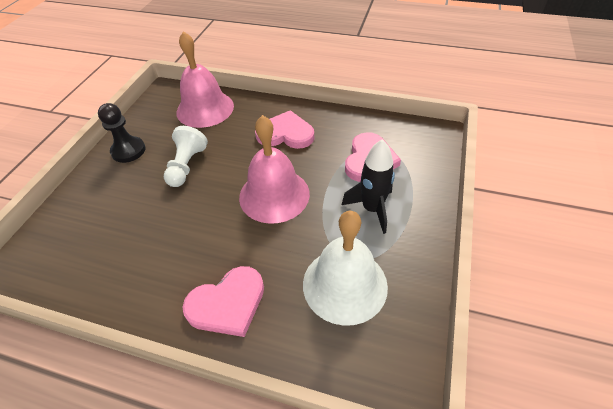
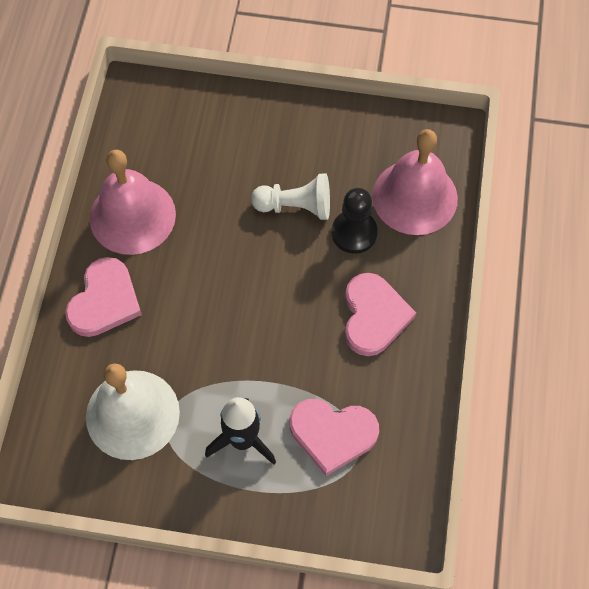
camera: 80 degrees right, 15 degrees up
(128, 151) = (315, 130): black pawn -> black pawn (354, 233)
(227, 303) = (104, 300): pink heart -> pink heart turned 120 degrees counterclockwise
(274, 195) = (255, 320): pink bell -> pink bell (132, 216)

